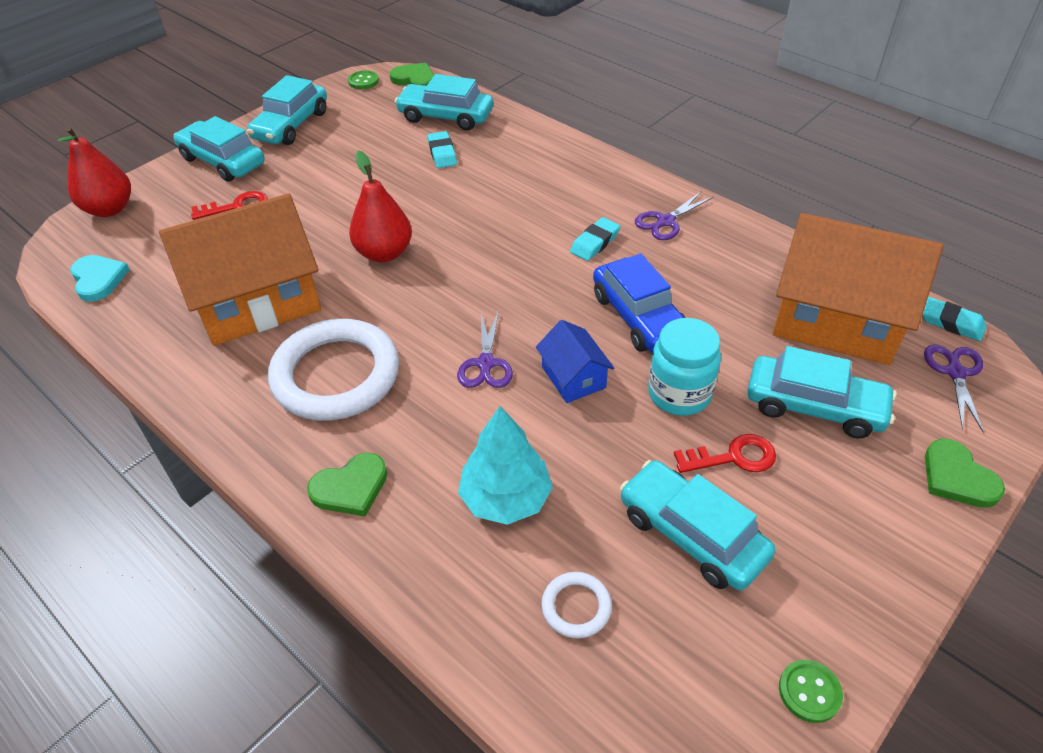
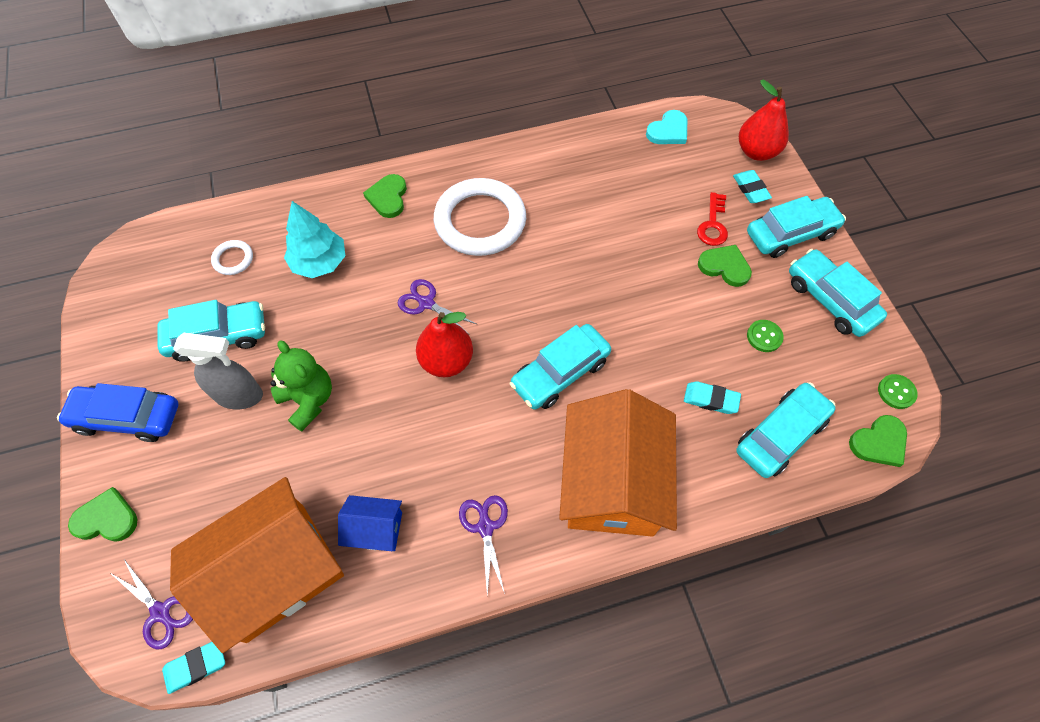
camera: 120 degrees right, 15 degrees up
(98, 279) = (668, 131): turquoise heart -> turquoise heart turned 45 degrees counterclockwise
(257, 300) = (585, 204): orange house -> orange house (612, 482)
(289, 185) = (724, 267): none -> green heart
(384, 253) = (588, 295): red pear -> red pear (446, 361)
(573, 377) = (374, 346): blue house -> blue house (375, 529)
(595, 243) = (498, 448): turquoise eraser -> turquoise eraser (750, 189)
(639, 317) = (393, 424): blue car -> blue car (127, 417)
(679, 394) = (308, 400): turquoise jar -> green teddy bear
(733, 457) = (239, 395): red key -> grey spray bottle
(809, 692) = (103, 328): green button -> green button (764, 336)
(814, 406) = (227, 478): turquoise car -> turquoise car (560, 373)

